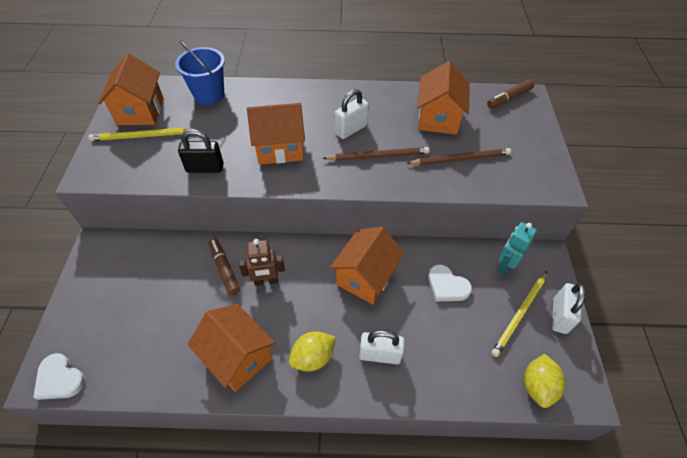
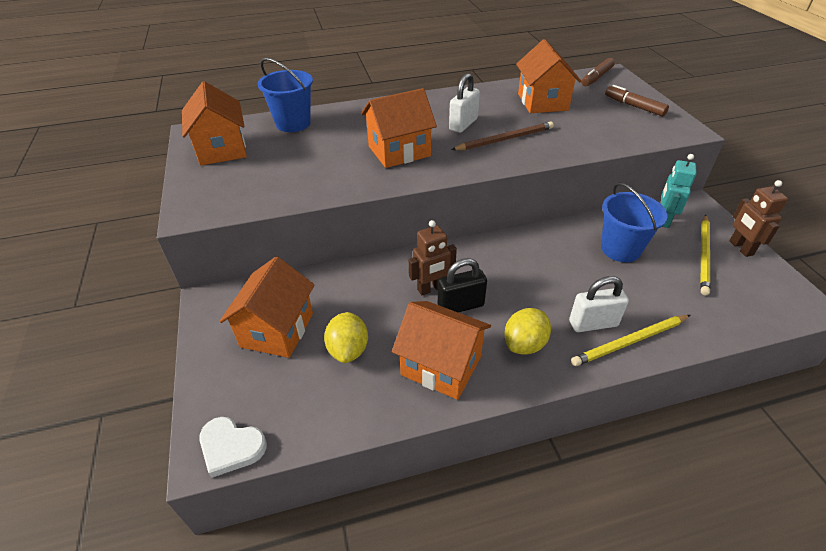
camera: 15 degrees left, 10 degrees down
(142, 136) = (237, 169): yellow pencil -> yellow pencil (629, 342)
(205, 168) = (327, 182): black padlock -> black padlock (460, 306)
(224, 269) = (378, 288): brown marker -> brown marker (634, 106)
(365, 277) = (535, 260): orange house -> orange house (277, 330)
(447, 286) = (620, 249): white heart -> blue bucket
(460, 159) = (585, 127): brown pencil -> none
(537, 386) = (761, 310): yellow lemon -> yellow lemon (348, 350)
(559, 316) = (740, 248): white padlock -> brown robot

